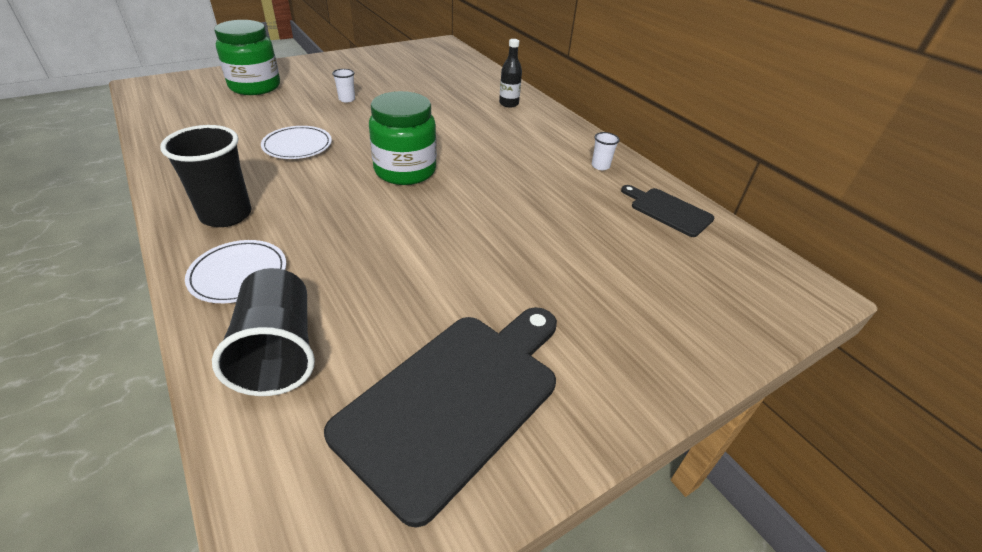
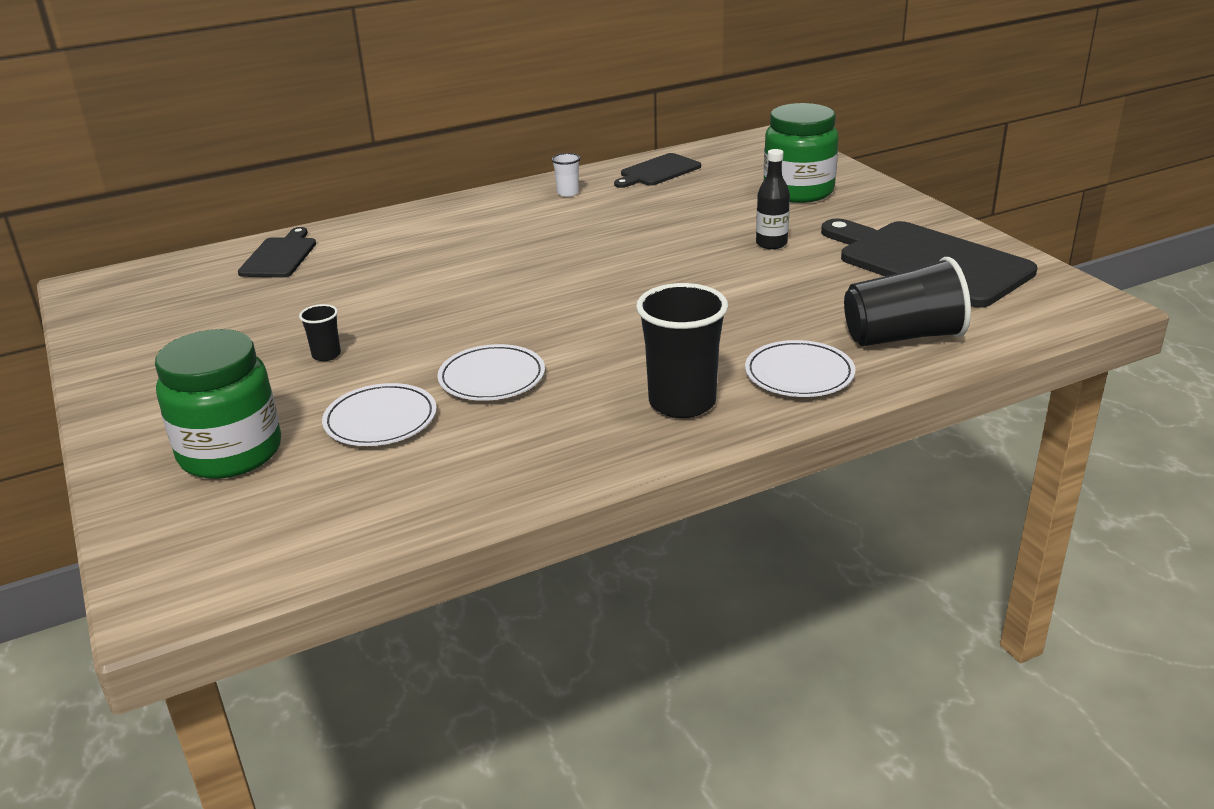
camera: 80 degrees left, 10 degrees down
(265, 117) = (380, 420): none -> white plate
(347, 99) = (326, 355): white cup -> black cup
(405, 171) = (572, 297): green jar -> green jar (798, 191)
(476, 79) = (280, 256): none -> black cutting board
(508, 104) = (383, 235): black bottle -> black bottle (771, 244)

